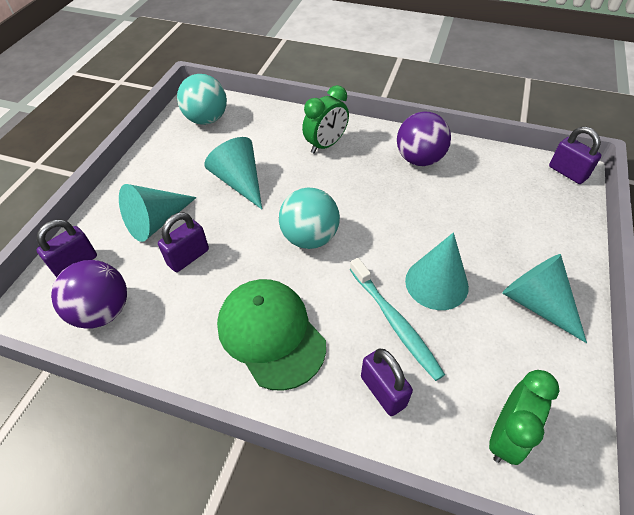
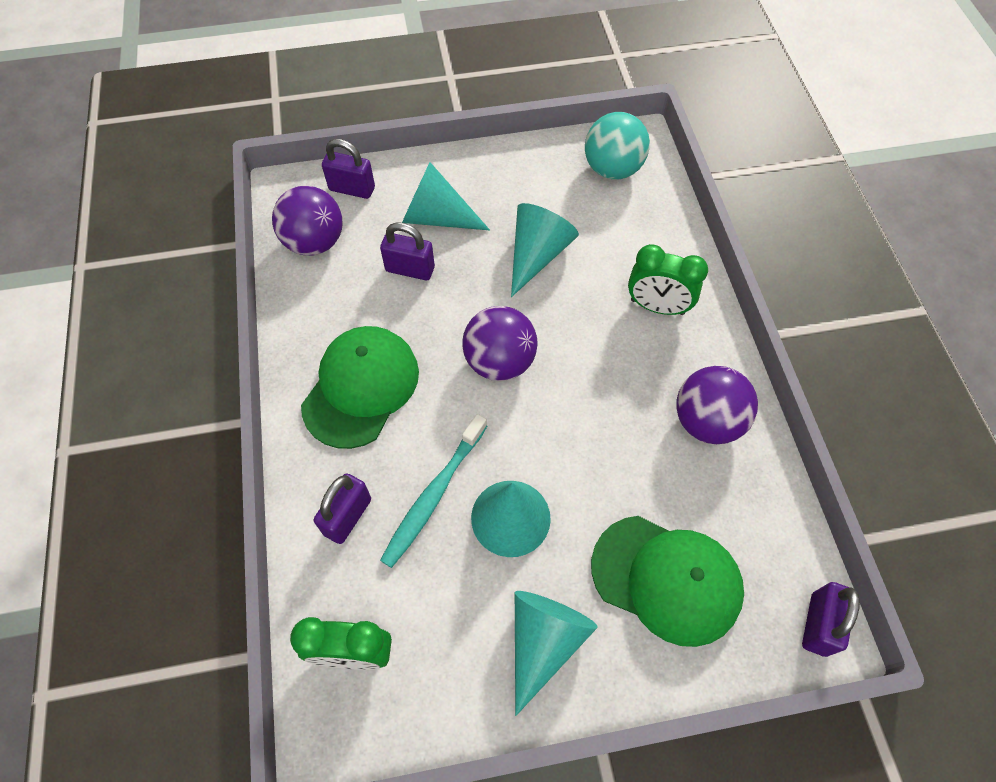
camera: 60 degrees right, 10 degrees up
(310, 237) = (499, 362): turquoise ball -> purple ball
(516, 222) = (666, 579): none -> green cap

